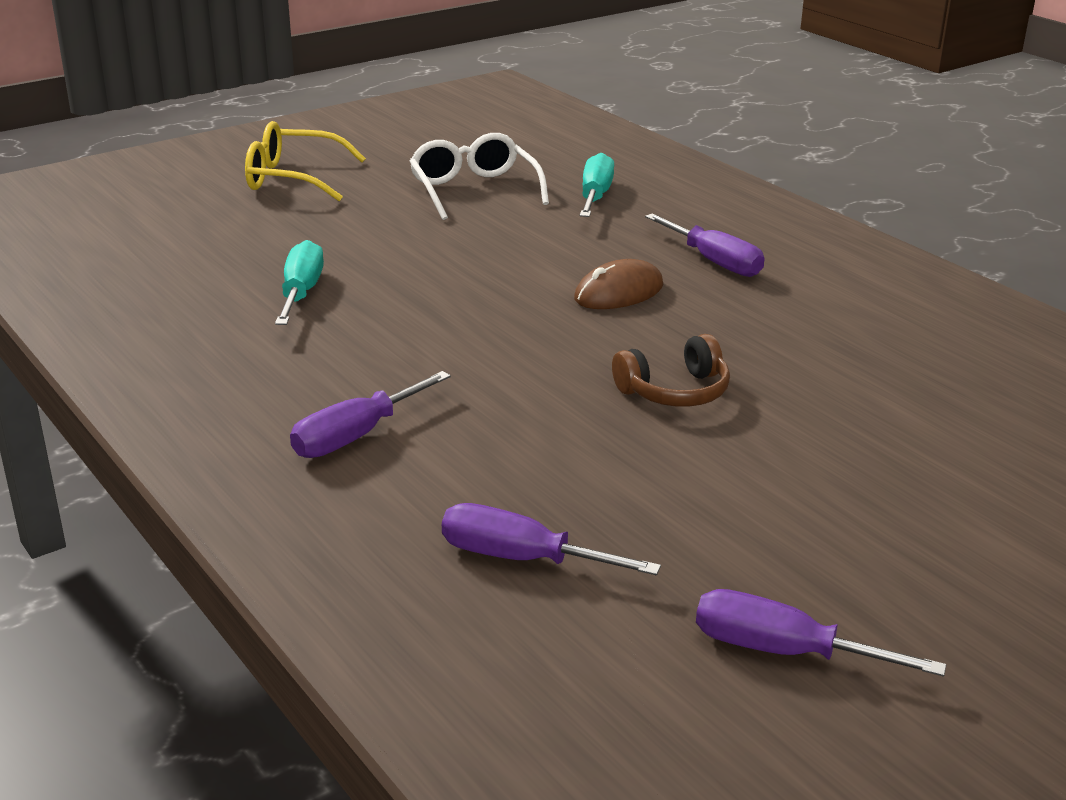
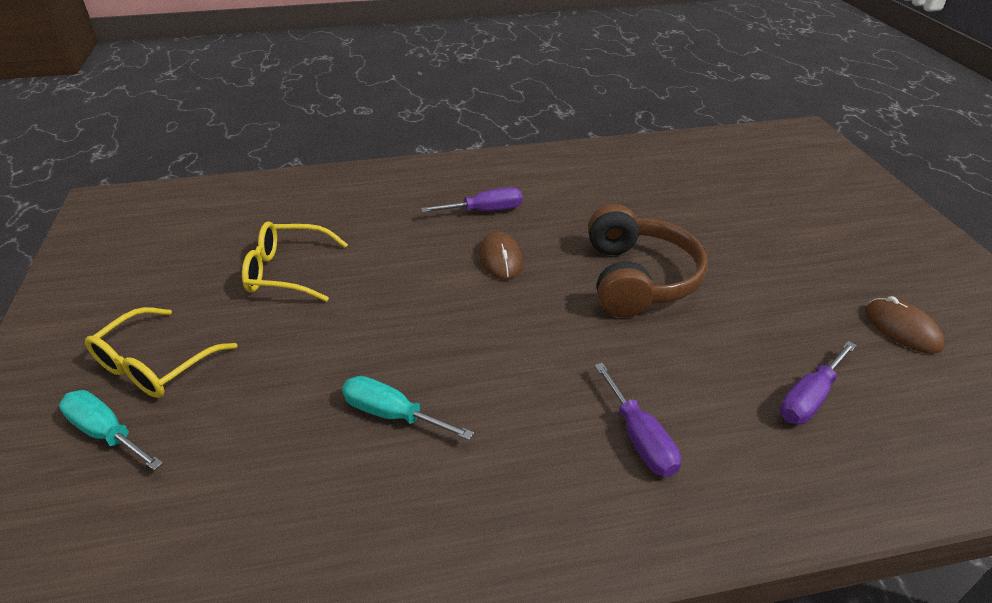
camera: 65 degrees left, 10 degrees up
(474, 190) = (287, 272): white glasses -> yellow glasses
(595, 196) = (351, 223): turquoise screwdriver -> turquoise screwdriver (107, 433)
(675, 391) = (638, 278): brown headphones -> brown headphones, size x1.85
(783, 651) = (902, 328): purple screwdriver -> brown mouse

